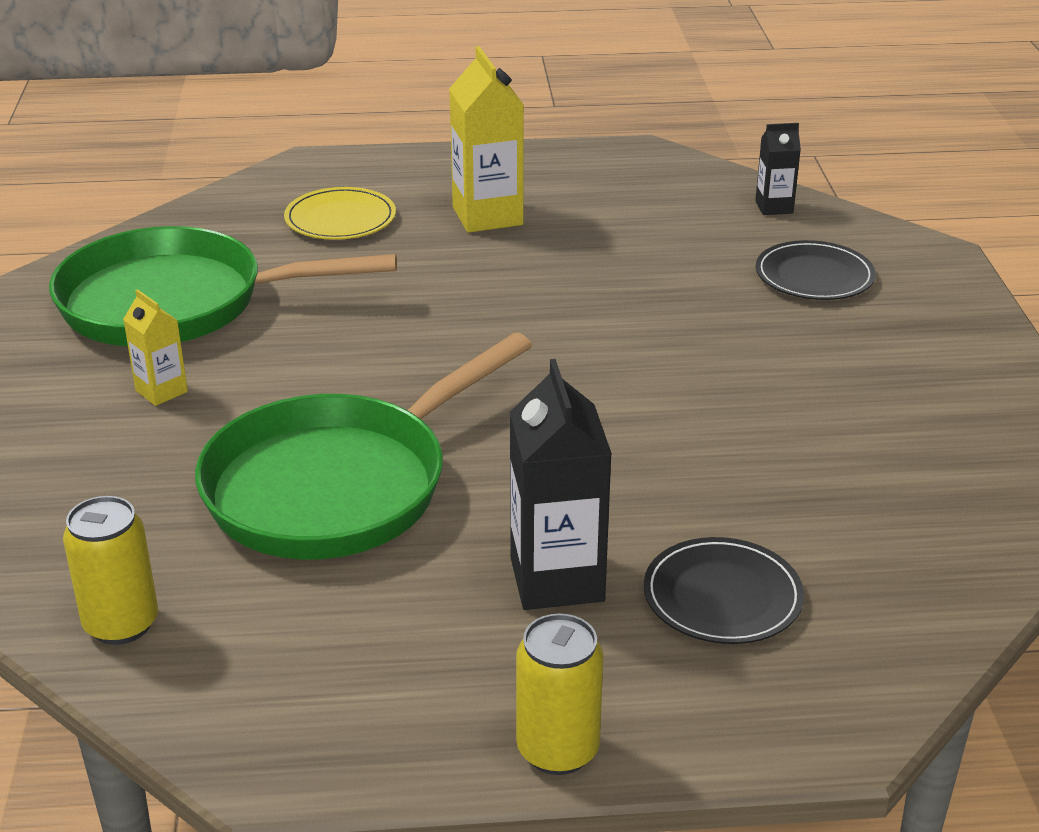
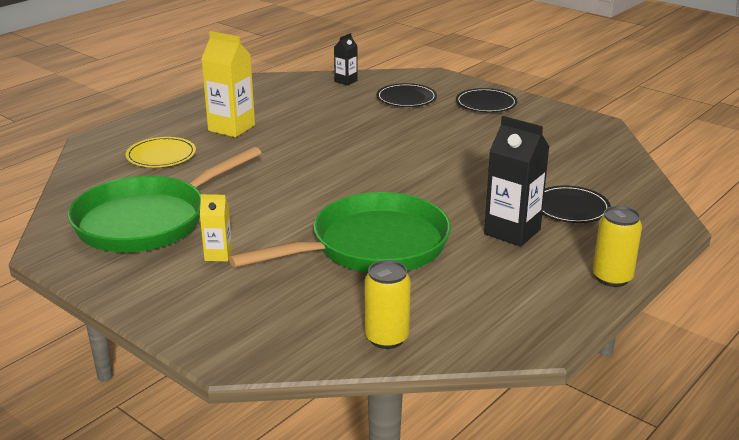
camera: 45 degrees left, 5 degrees down
(338, 485) = (372, 246): green pan -> green pan turned 120 degrees counterclockwise
(931, 343) = (486, 103): none -> black plate

